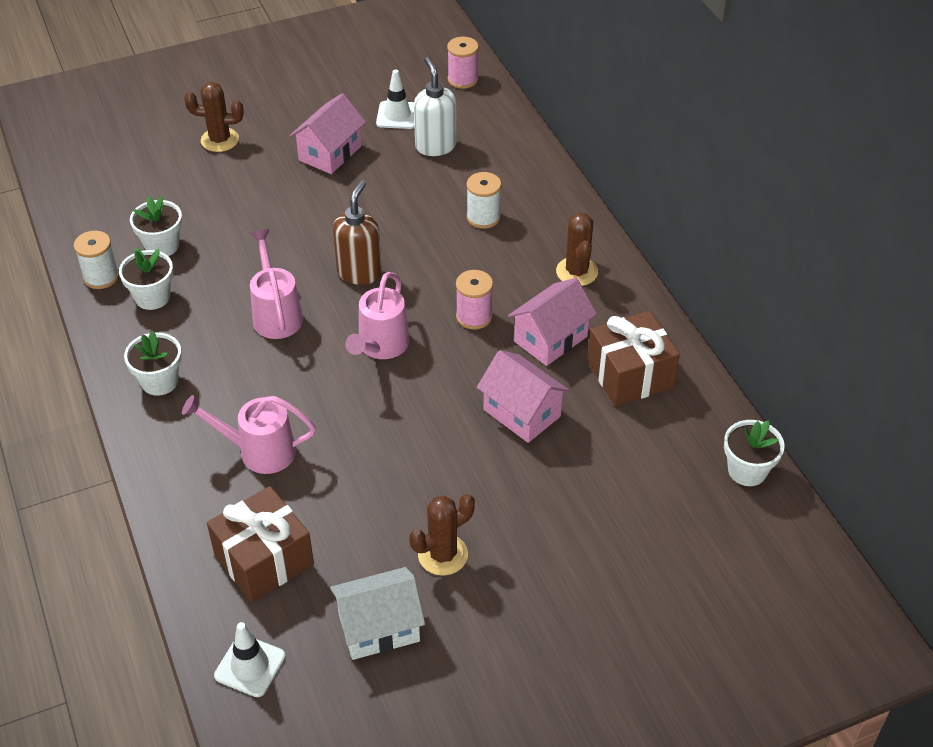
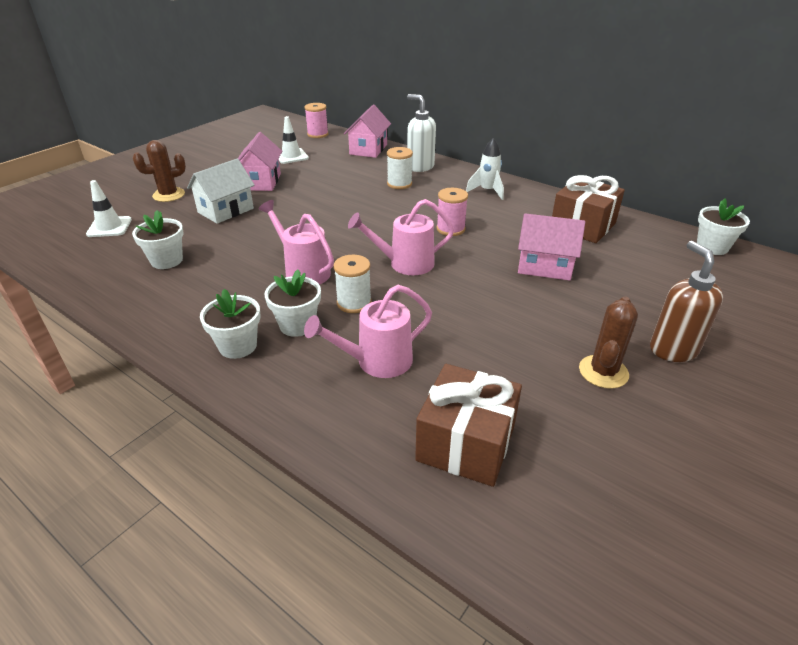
camera: 30 degrees left, 10 degrees down
(101, 277) = (122, 295): white spool -> white spool (354, 303)
(152, 297) = (183, 293): white flower pot -> white flower pot (297, 325)
(250, 666) = (555, 551): white traffic cone -> white traffic cone (109, 227)
(359, 272) = (344, 231): brown soap dispenser -> brown soap dispenser (673, 349)
(379, 628) = (624, 451): white house -> white house (226, 210)
(380, 347) = (404, 264): pink watering can -> pink watering can turned 90 degrees clockwise
(435, 146) = (331, 163): white soap dispenser -> white soap dispenser (420, 167)
(550, 339) = (513, 225): pink house -> pink house (368, 149)
(577, 272) = (487, 191): brown cactus -> white rocket

